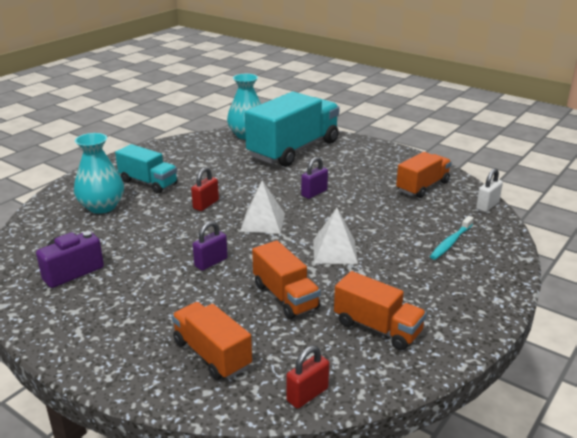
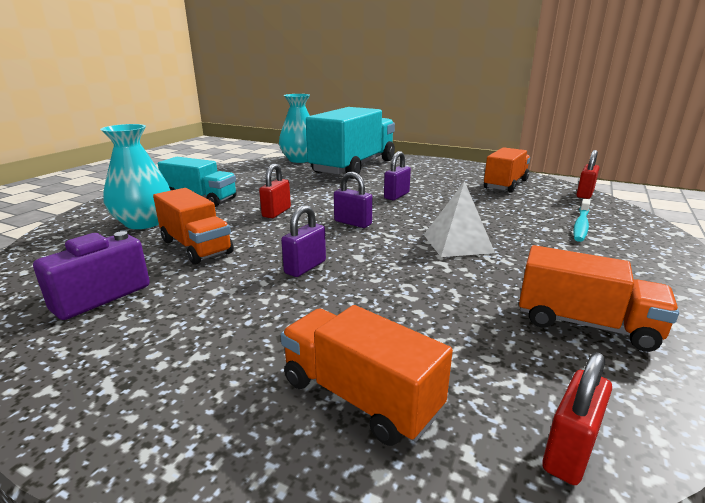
camera: 10 degrees left, 5 degrees down
(262, 222) = (352, 223): white pyramid -> purple padlock
(285, 296) = (428, 297): orange truck -> orange truck (196, 247)
(487, 206) = (584, 194): white padlock -> red padlock

